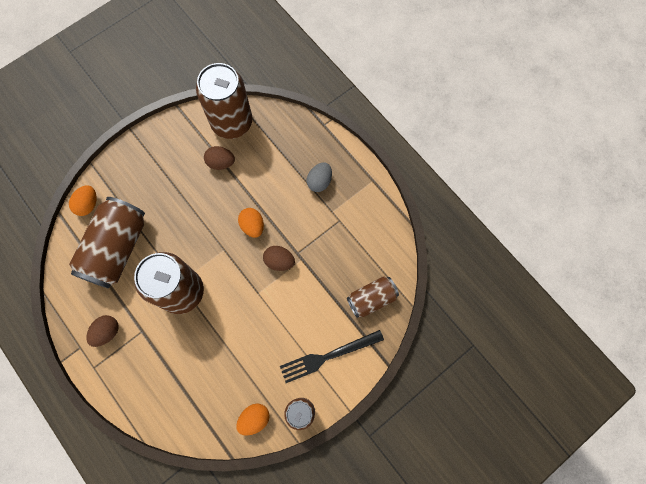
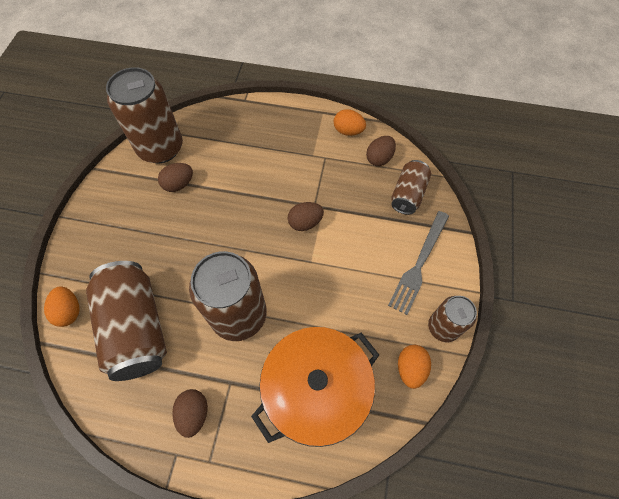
camera: 40 degrees left, 10 degrees down
(186, 381) = (316, 391): none -> orange pot
(252, 226) = (255, 213): orange egg -> orange egg (348, 131)
(319, 181) = (281, 141): grey egg -> none
(328, 356) = (419, 264): black fork -> grey fork
(378, 253) = (379, 158): none -> brown egg

